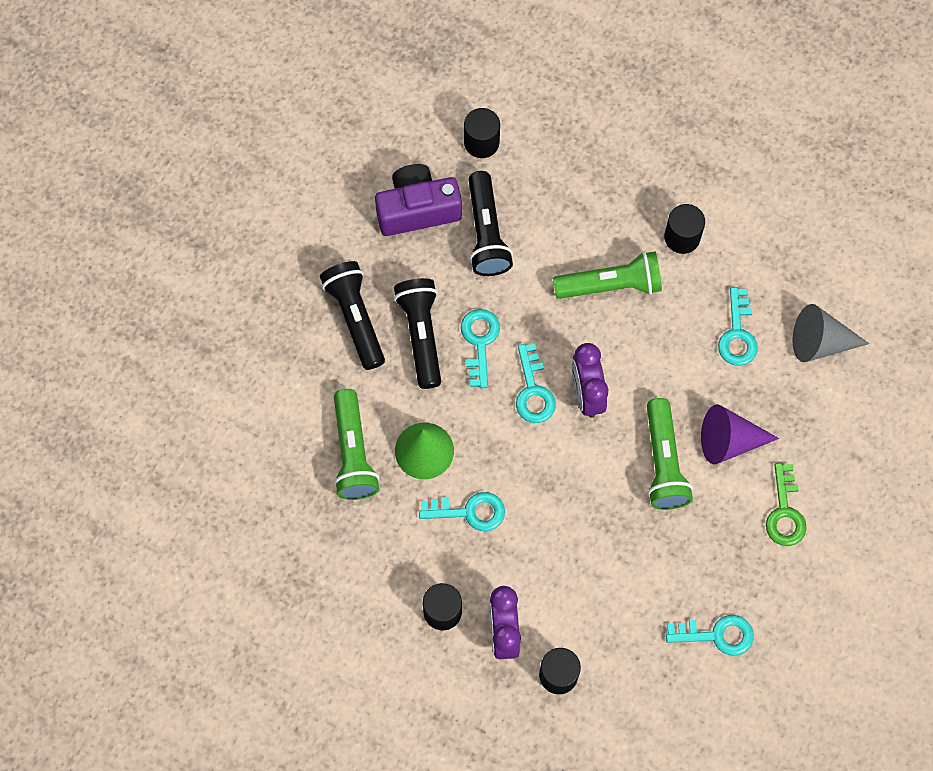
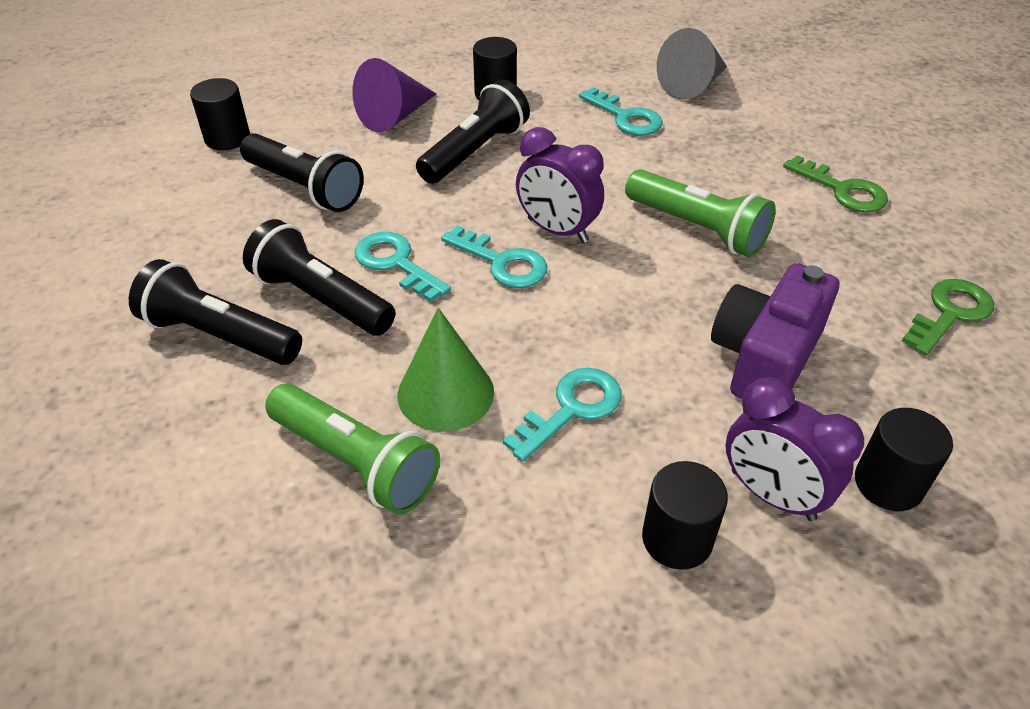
camera: 45 degrees left, 25 degrees down
(417, 209) = (206, 213): purple camera -> purple camera (764, 358)
(611, 285) = (475, 152): green flashlight -> black flashlight
(717, 635) = (950, 313): turquoise key -> green key
(729, 441) = (725, 178): purple cone -> purple cone (395, 116)

